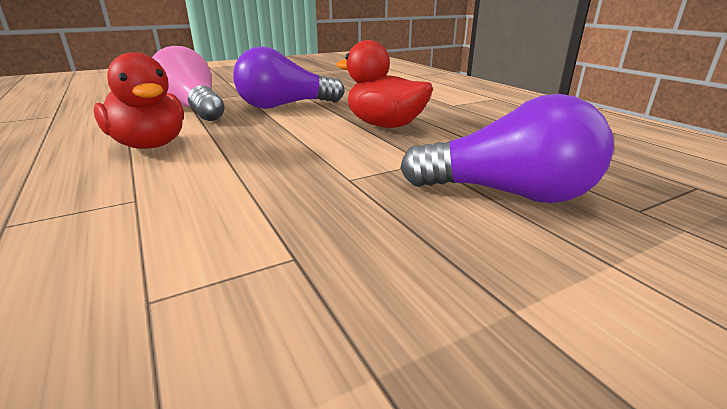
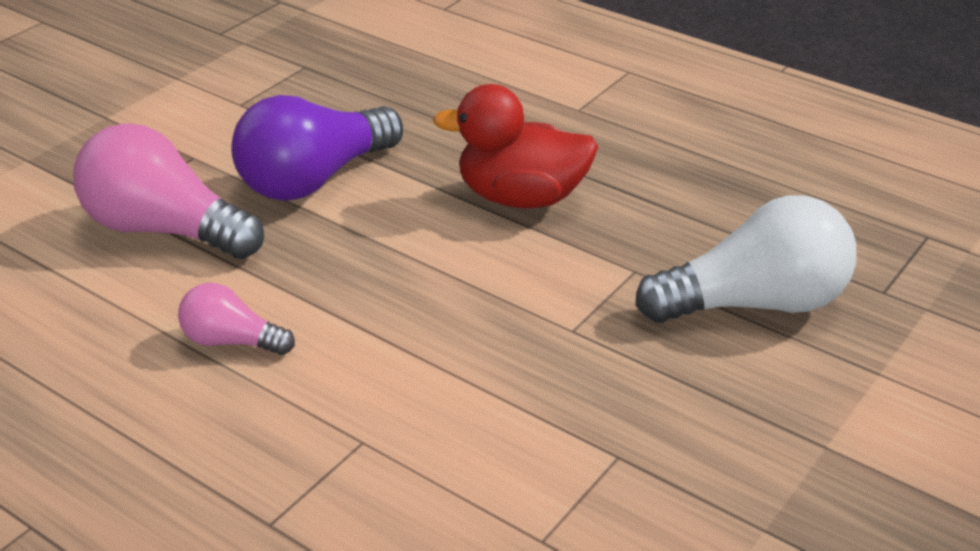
camera: 25 degrees left, 10 degrees up
(150, 145) = (232, 341): red duck -> pink light bulb
(507, 193) = (754, 304): purple light bulb -> white light bulb

